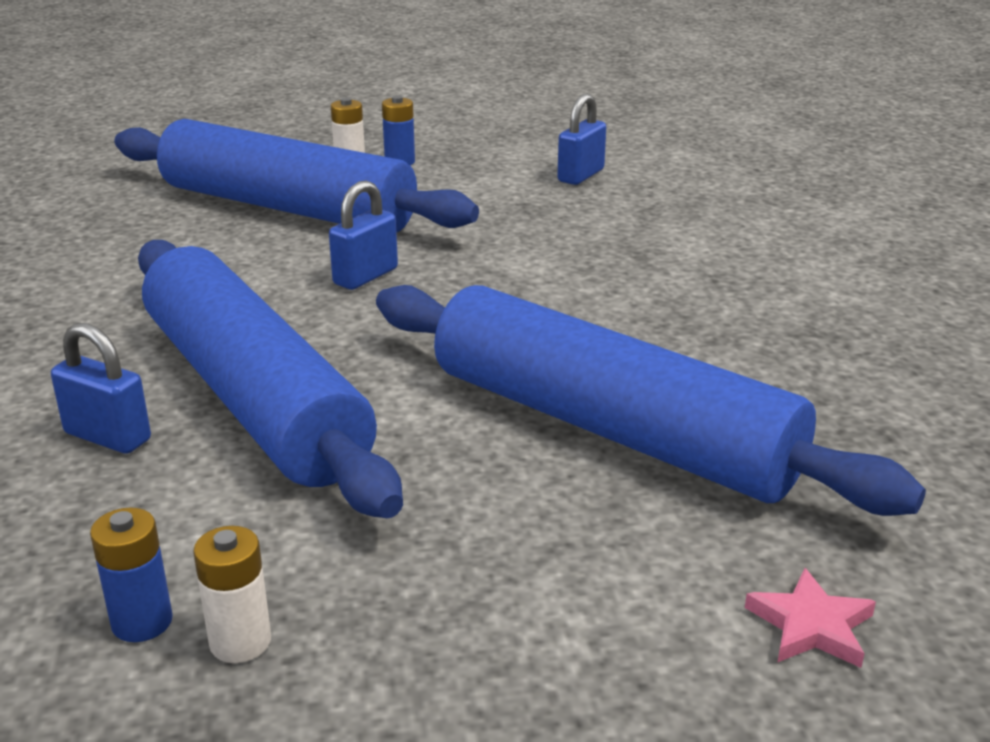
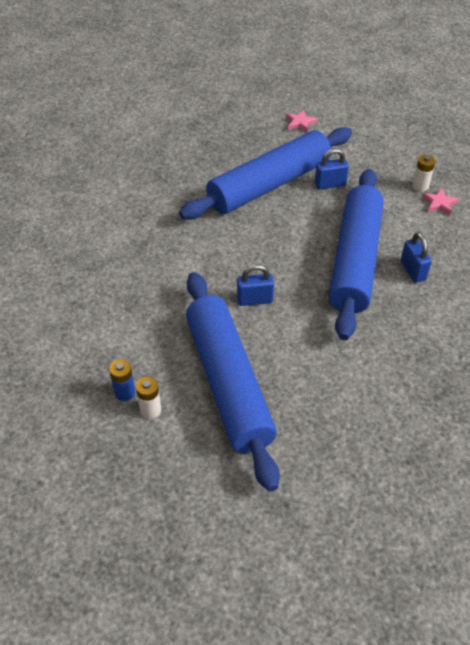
camera: 135 degrees left, 20 degrees up
(142, 622) = (439, 203): blue battery -> pink star
(581, 175) = (71, 312): blue padlock -> blue padlock (330, 184)
(610, 428) = (269, 184): blue rolling pin -> blue rolling pin turned 60 degrees clockwise

